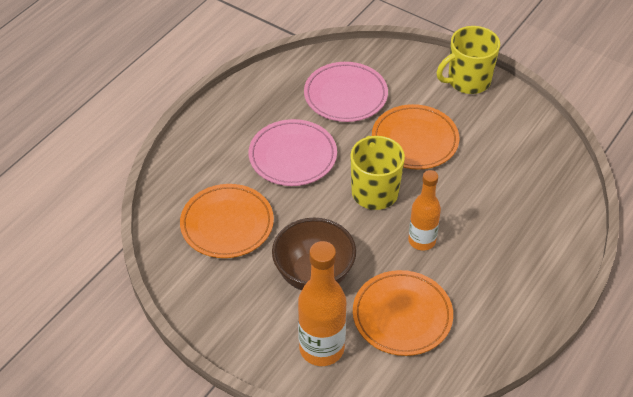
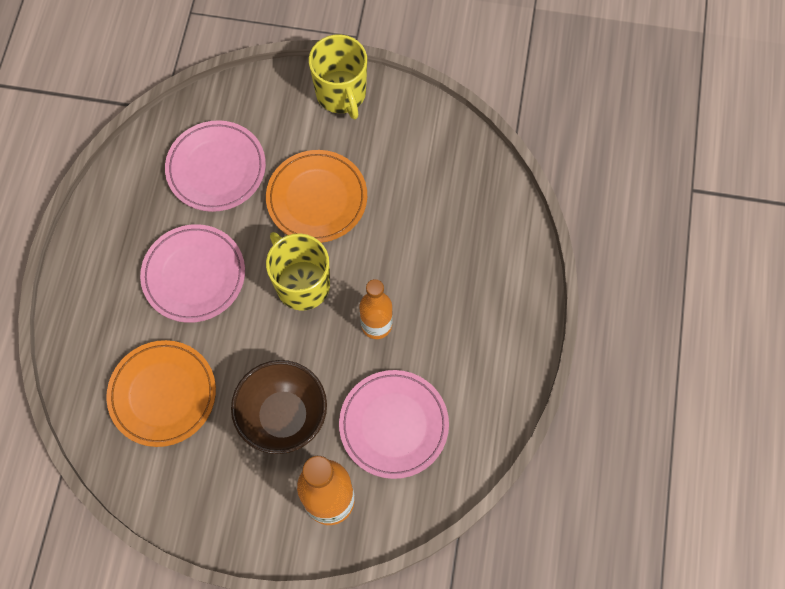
camera: 25 degrees left, 20 degrees up
(402, 316) = (393, 425): orange plate -> pink plate
(468, 81) = (341, 94): yellow mug -> yellow mug turned 60 degrees counterclockwise

